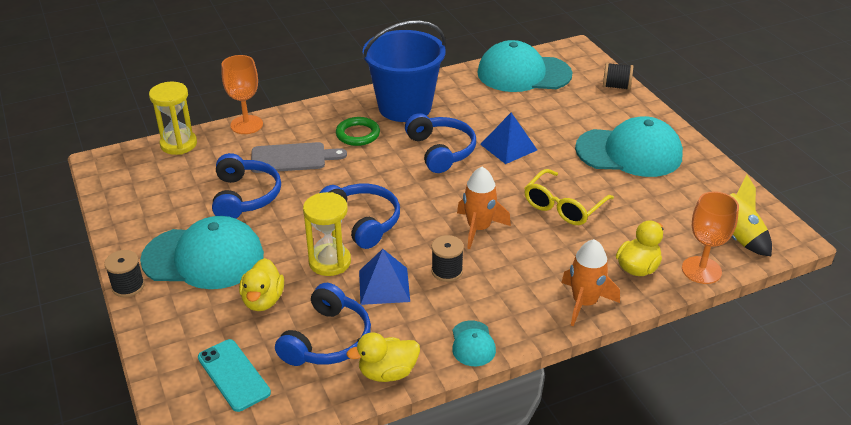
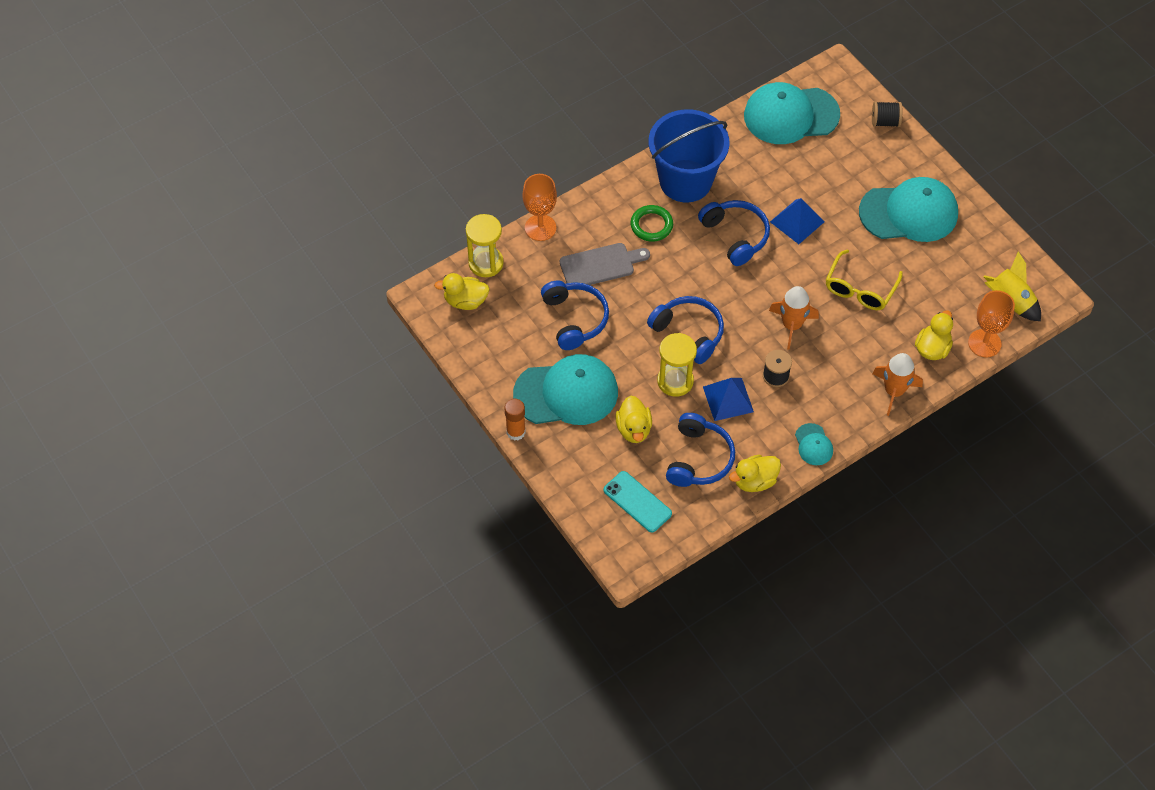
camera: 10 degrees left, 20 degrees up
(128, 286) = (516, 432): black spool -> orange glue stick
(141, 170) = (465, 301): none -> yellow duck

